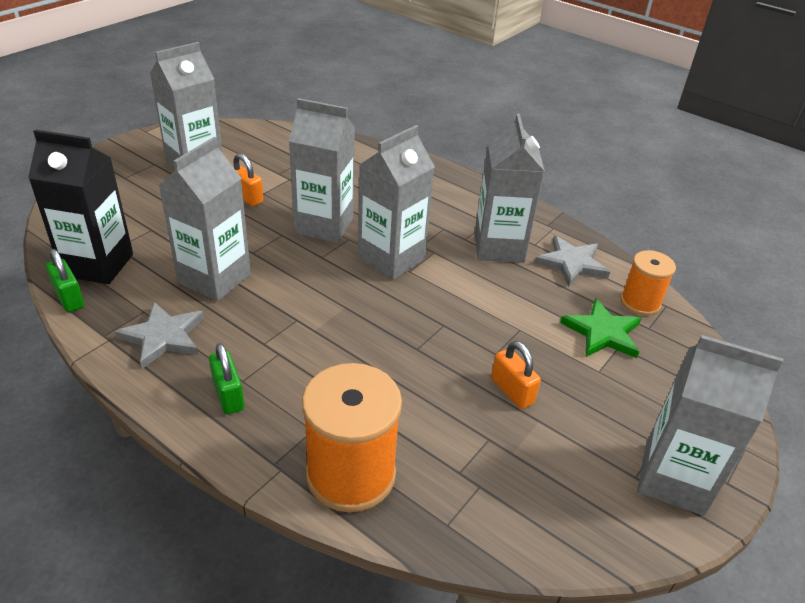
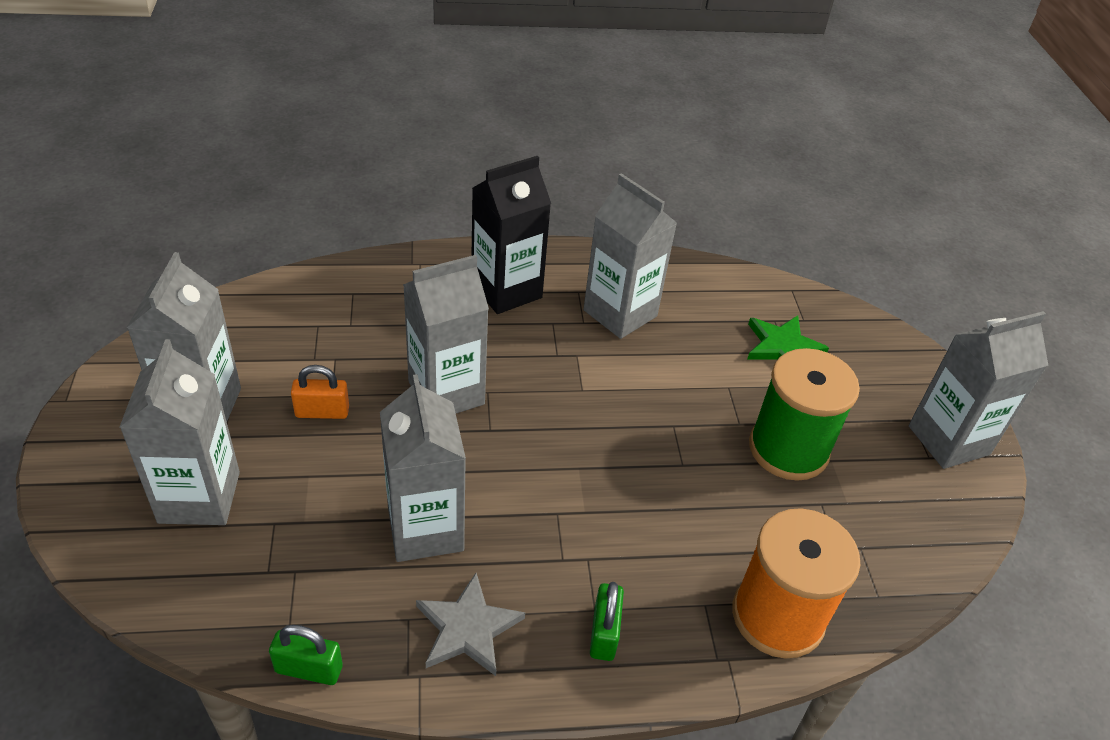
camera: 45 degrees left, 5 degrees up
(98, 265) = (280, 608): black carton -> black carton (506, 290)
(228, 395) = (604, 633): green padlock -> green padlock turned 75 degrees clockwise
(391, 259) = (552, 388): grey carton -> grey carton (199, 497)
(512, 391) = (788, 449): orange padlock -> green spool
(572, 263) = (690, 292): grey star -> none
(640, 302) = (774, 299): orange spool -> none

